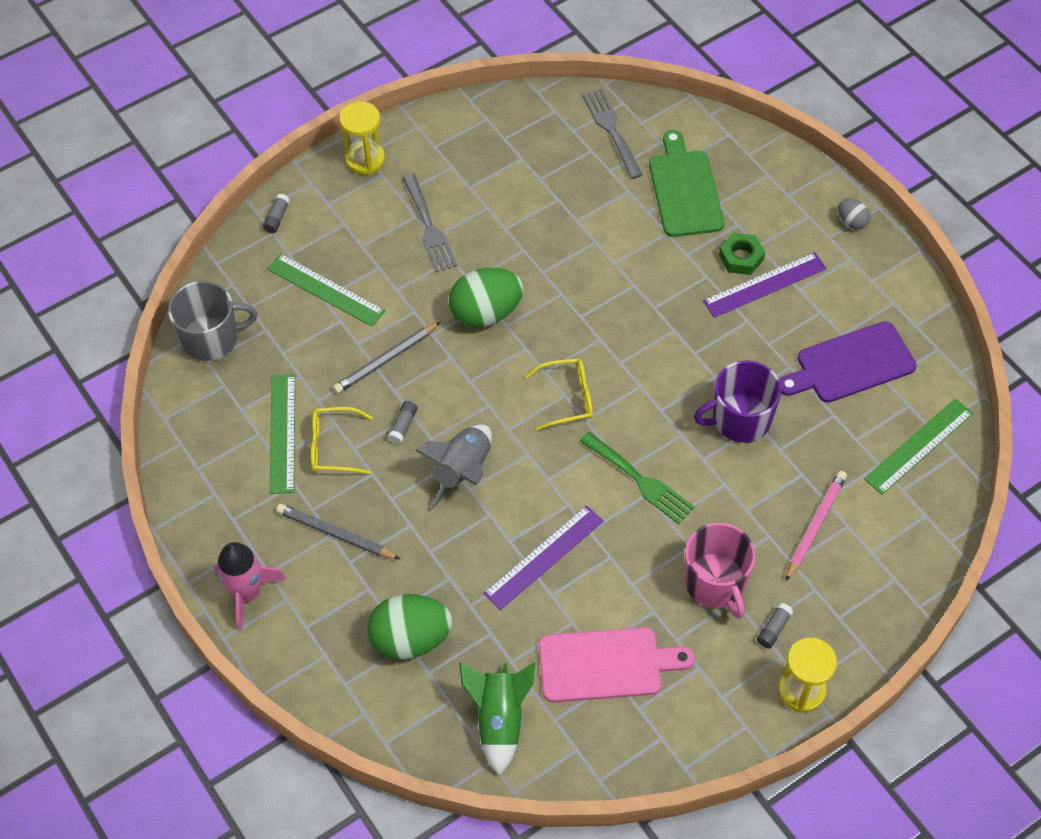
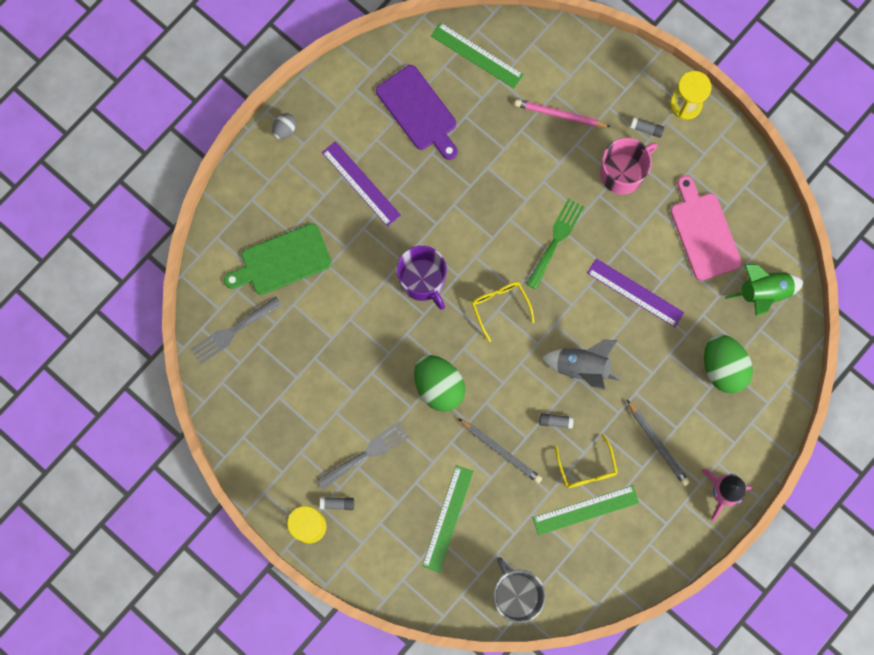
camera: 105 degrees left, 20 degrees up
(277, 218) = (387, 581): grey glue stick -> grey glue stick (337, 503)
(335, 534) = (658, 444): grey pencil -> grey pencil turned 45 degrees counterclockwise
(740, 419) = (486, 180): purple mug -> purple mug (423, 281)
(741, 257) = (339, 205): green nut -> none

